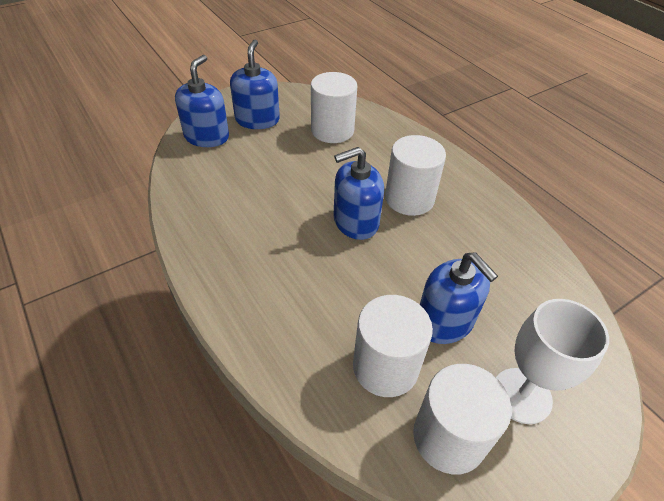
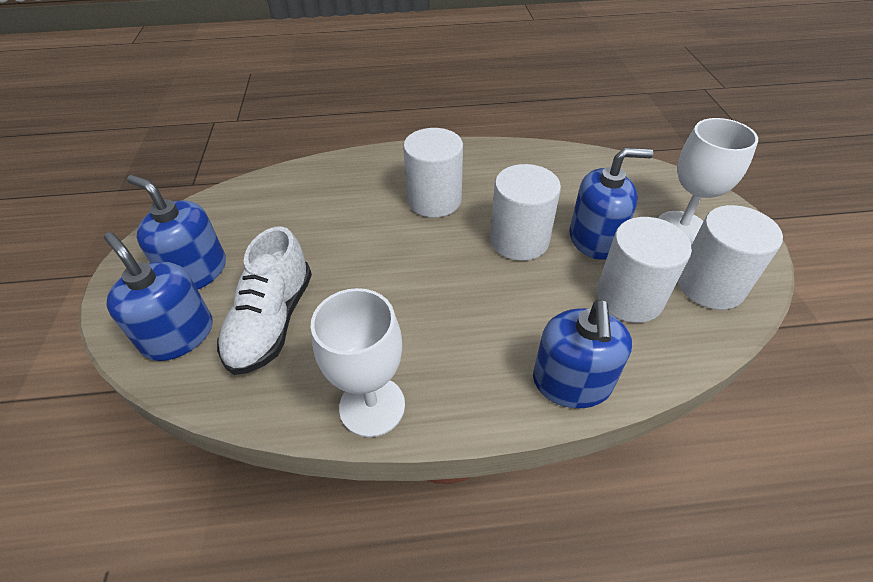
camera: 60 degrees left, 0 degrees up
(195, 239) = (372, 406): none -> white goblet
(237, 168) = (272, 321): none -> white shoe
(332, 130) = (283, 214): white cylinder -> white cylinder (519, 240)
(355, 222) = (439, 249): blue soap dispenser -> blue soap dispenser (571, 382)

